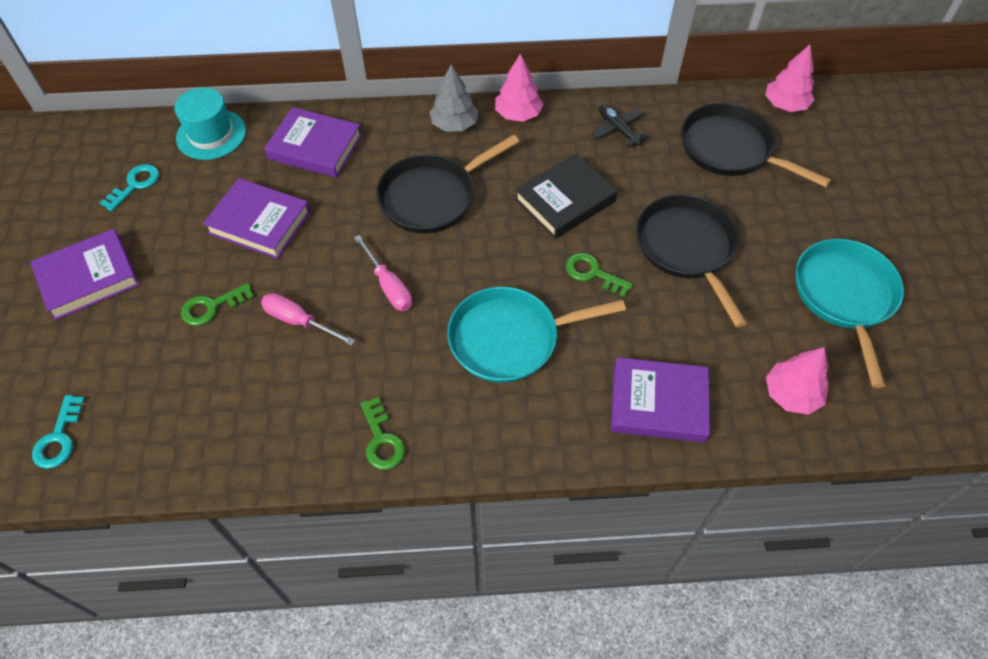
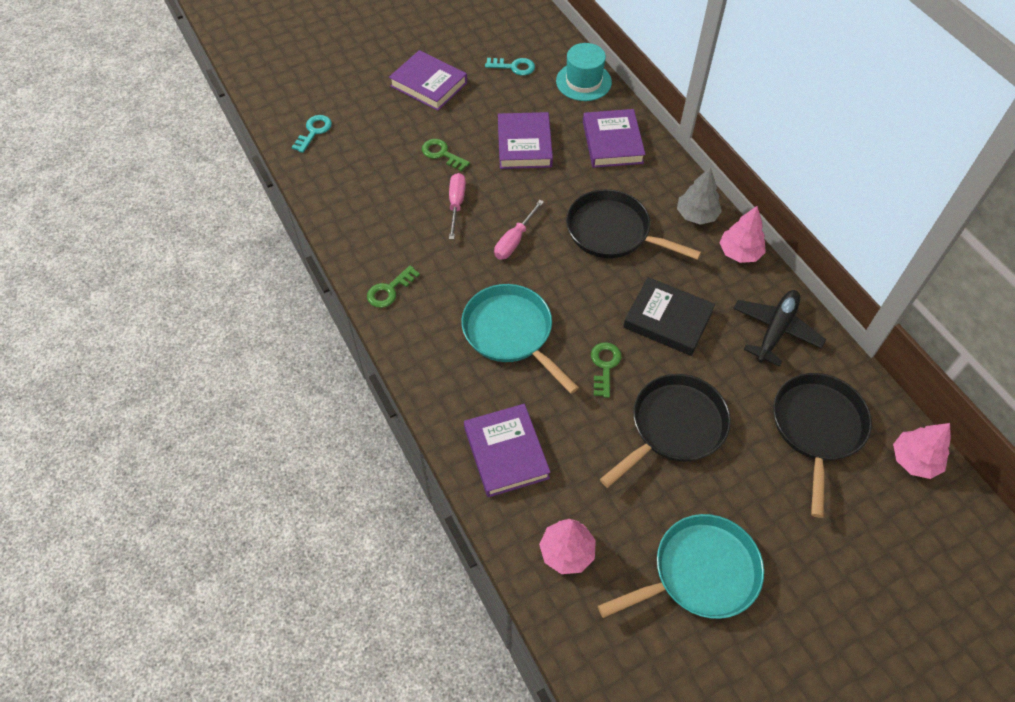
camera: 65 degrees right, 0 degrees up
(59, 438) = (314, 131): turquoise key -> turquoise key turned 135 degrees clockwise
(618, 129) = (775, 330): black plane -> black plane, size x1.55

